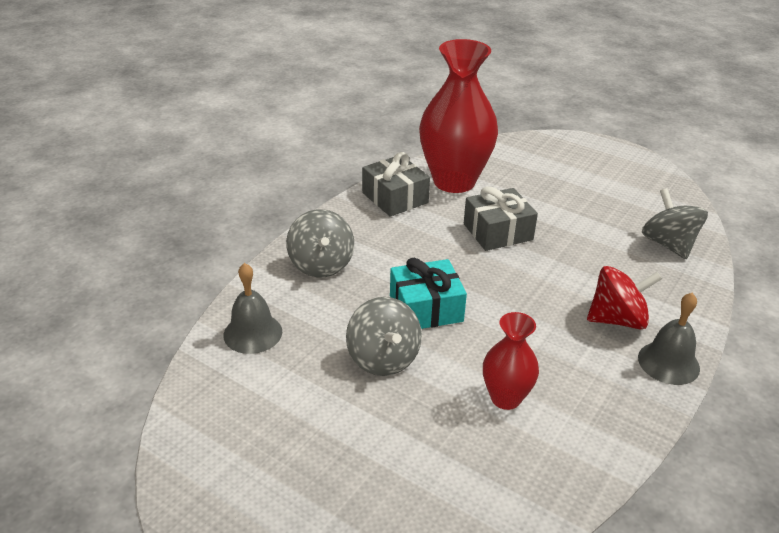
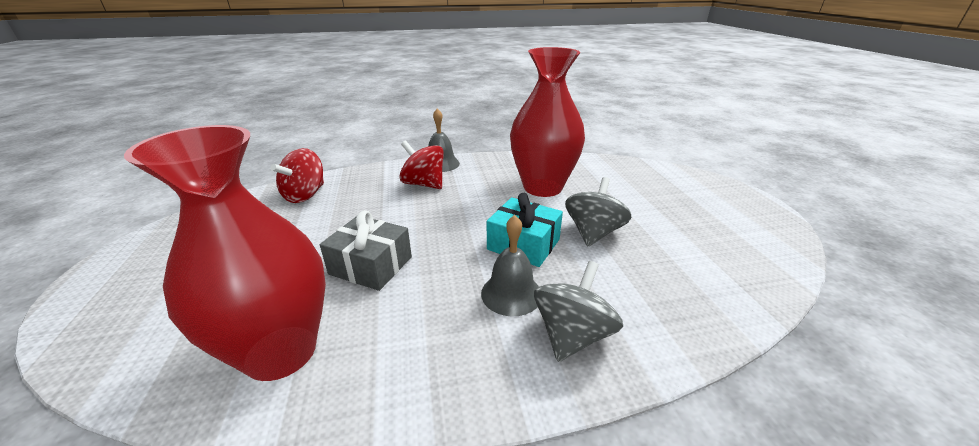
camera: 135 degrees left, 5 degrees down
(253, 333) = (696, 302): grey bell -> grey bell (511, 293)
(395, 198) = (377, 378): grey gift -> none
(505, 398) = (542, 187): red vase -> red vase, size x1.95
(668, 244) = (305, 195): grey spinning top -> red spinning top

